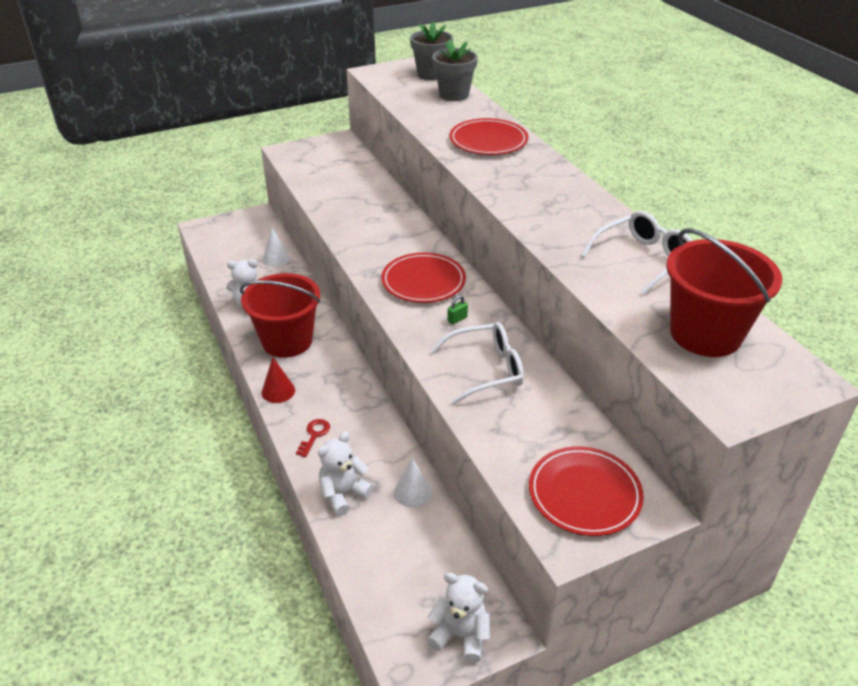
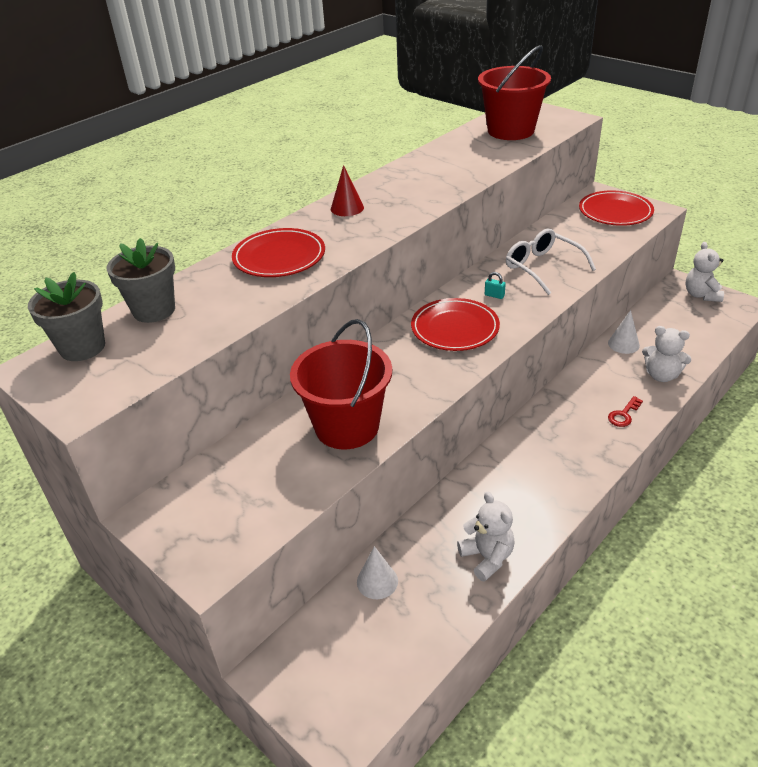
camera: 110 degrees left, 0 degrees up
(278, 391) = (597, 462): red cone -> red cone (347, 208)
(287, 341) = (524, 490): red bucket -> red bucket (347, 426)
(314, 435) = (623, 415): red key -> red key turned 45 degrees counterclockwise
(457, 319) = (494, 295): green padlock -> turquoise padlock
(643, 259) = (443, 157): white glasses -> none

